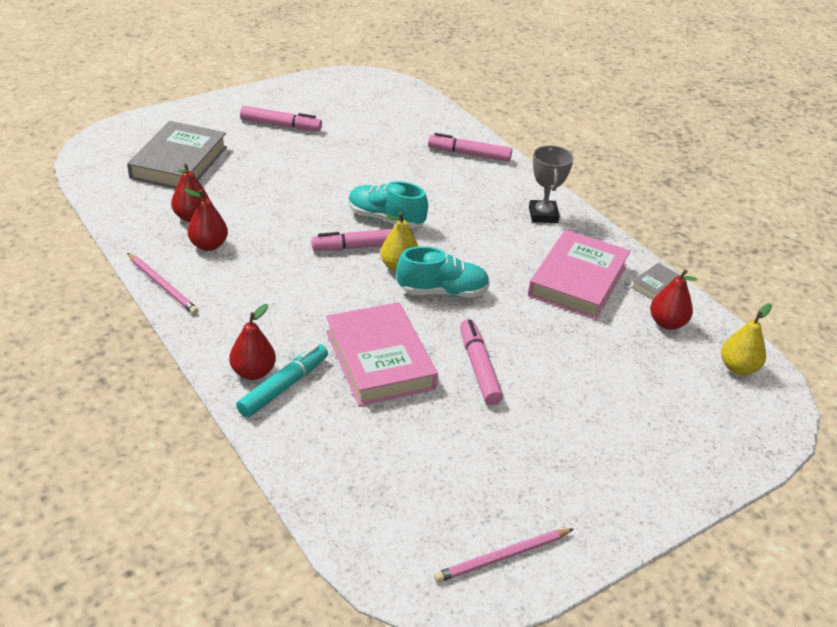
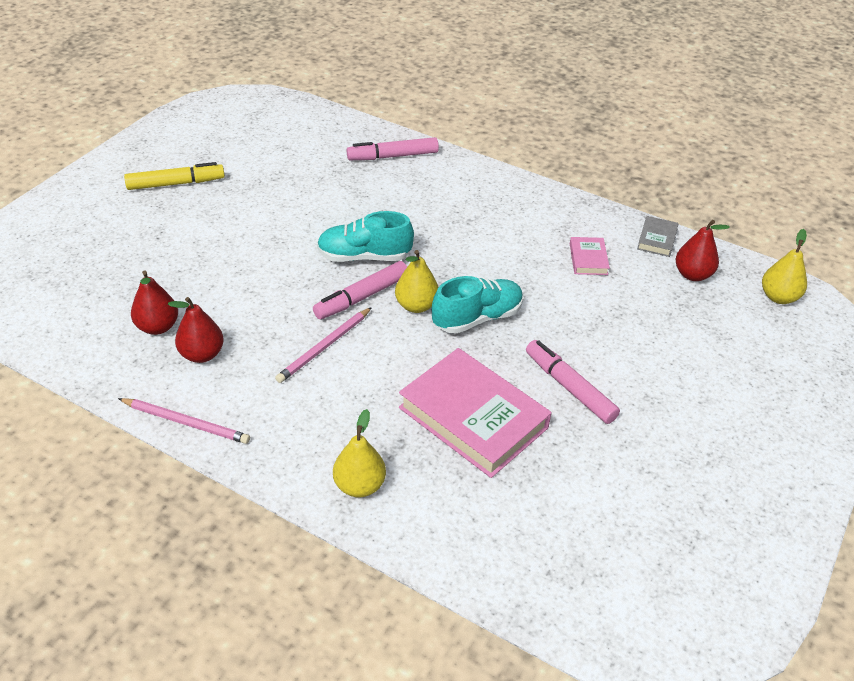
camera: 25 degrees left, 5 degrees up
(179, 162) = (94, 265): grey book -> none
(253, 372) = (359, 485): red pear -> yellow pear
(281, 125) = (176, 183): pink marker -> yellow marker
(284, 386) = (402, 488): turquoise marker -> none
(502, 557) = (733, 580): pink pencil -> pink pencil (324, 347)
(543, 215) = (508, 200): grey trophy -> none
(578, 280) = (588, 259): pink book -> pink book, size x0.45

